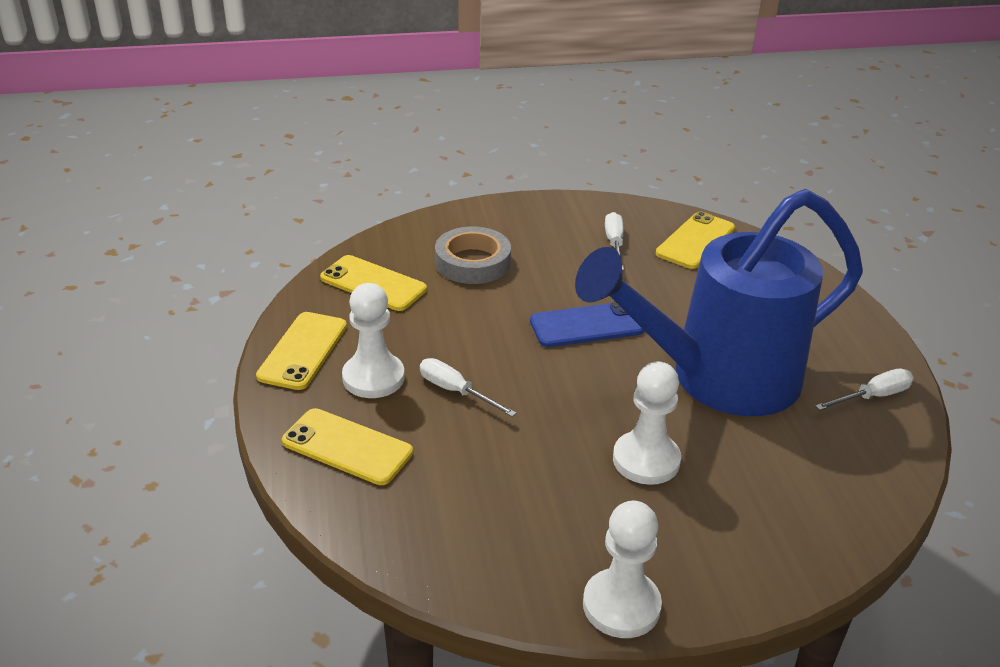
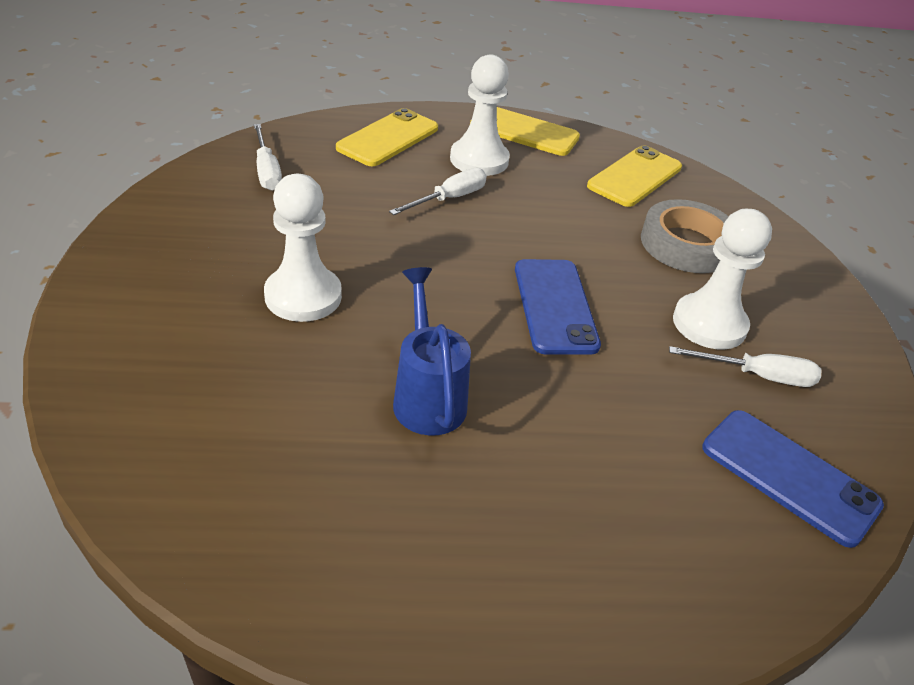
camera: 95 degrees right, 5 degrees up
(621, 605) = (129, 237): white pawn -> white pawn (709, 324)
(695, 241) = (789, 476): yellow phone -> blue phone
(718, 379) = (427, 397): blue watering can -> blue watering can, size x0.42
(872, 396) = (344, 570): white screwdriver -> white screwdriver (267, 171)

